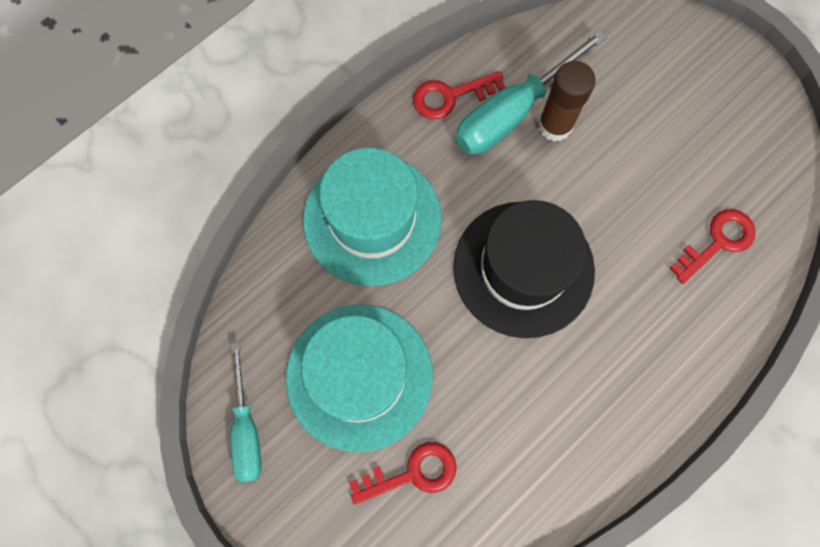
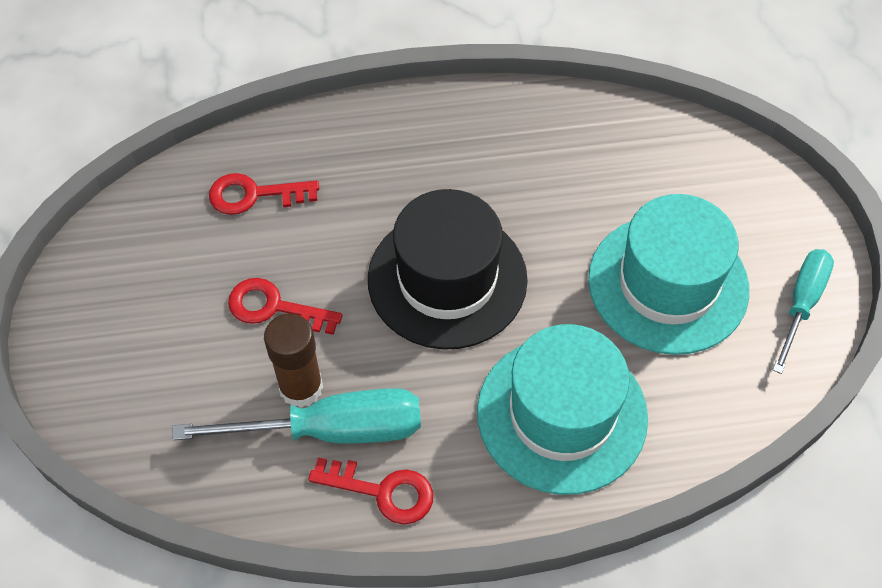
camera: 145 degrees left, 15 degrees down
(412, 473) = (668, 188): red key -> red key (275, 308)

